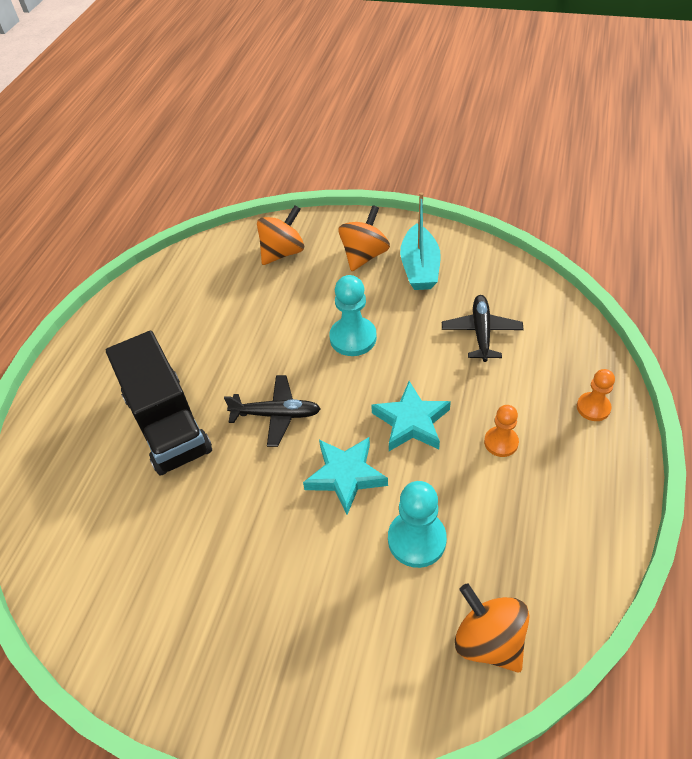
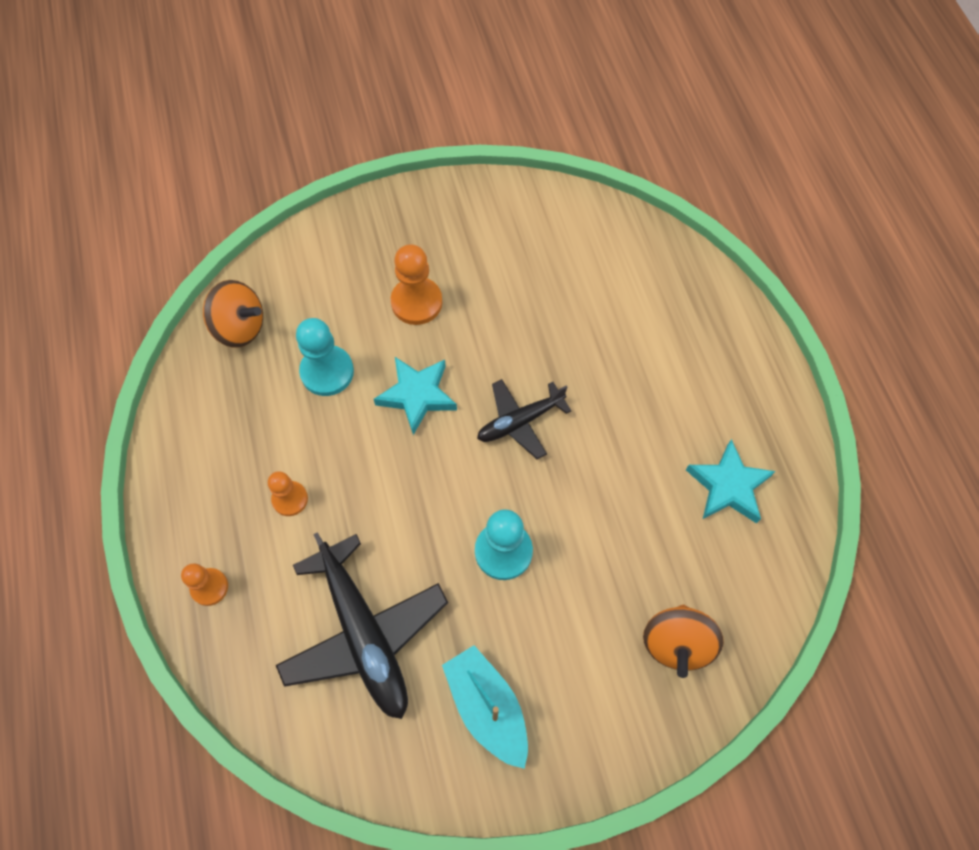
camera: 145 degrees right, 15 degrees up
(167, 423) = (614, 363): black truck -> none
(289, 568) = (416, 302): none -> orange pawn
(364, 256) = (570, 693): orange spinning top -> none
(411, 422) = (386, 478): turquoise star -> turquoise star (728, 486)
(481, 332) = (364, 634): black plane -> black plane, size x1.73

